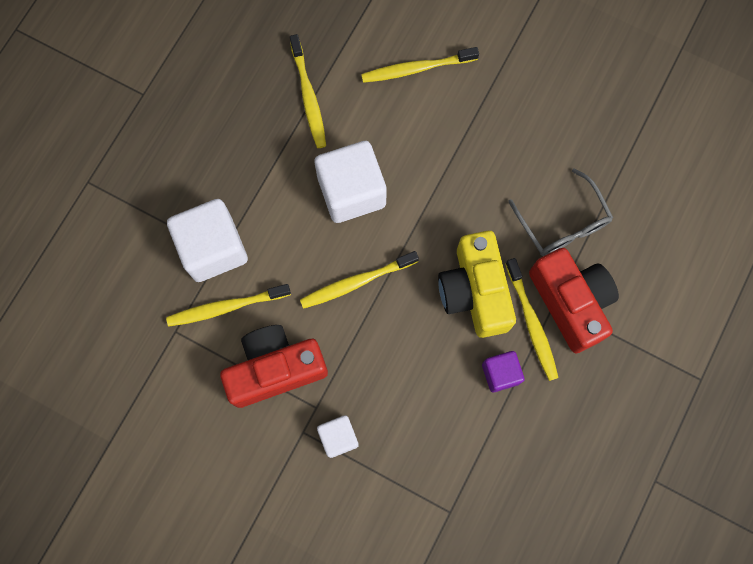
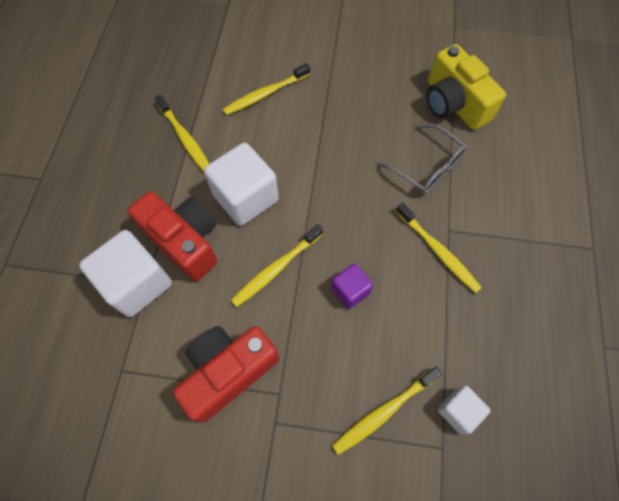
camera: 20 degrees left, 10 degrees down
(226, 307) = (164, 331): yellow toothbrush -> yellow toothbrush (384, 412)
(338, 437) = (310, 415): white cube -> white cube (458, 411)
(474, 291) = (380, 242): yellow camera -> yellow camera (453, 103)
(500, 373) = (431, 302): purple cube -> purple cube (350, 291)
(571, 302) = (461, 224): red camera -> red camera (184, 241)

